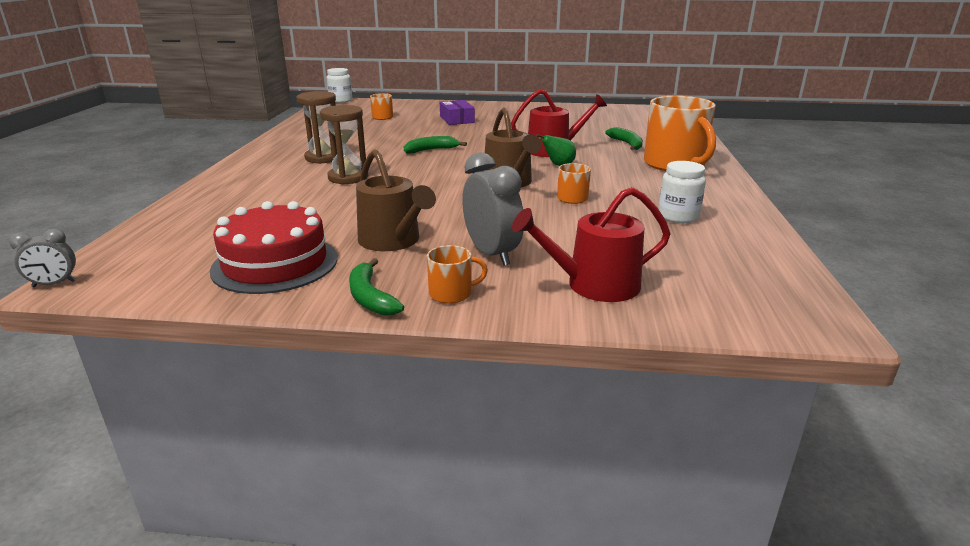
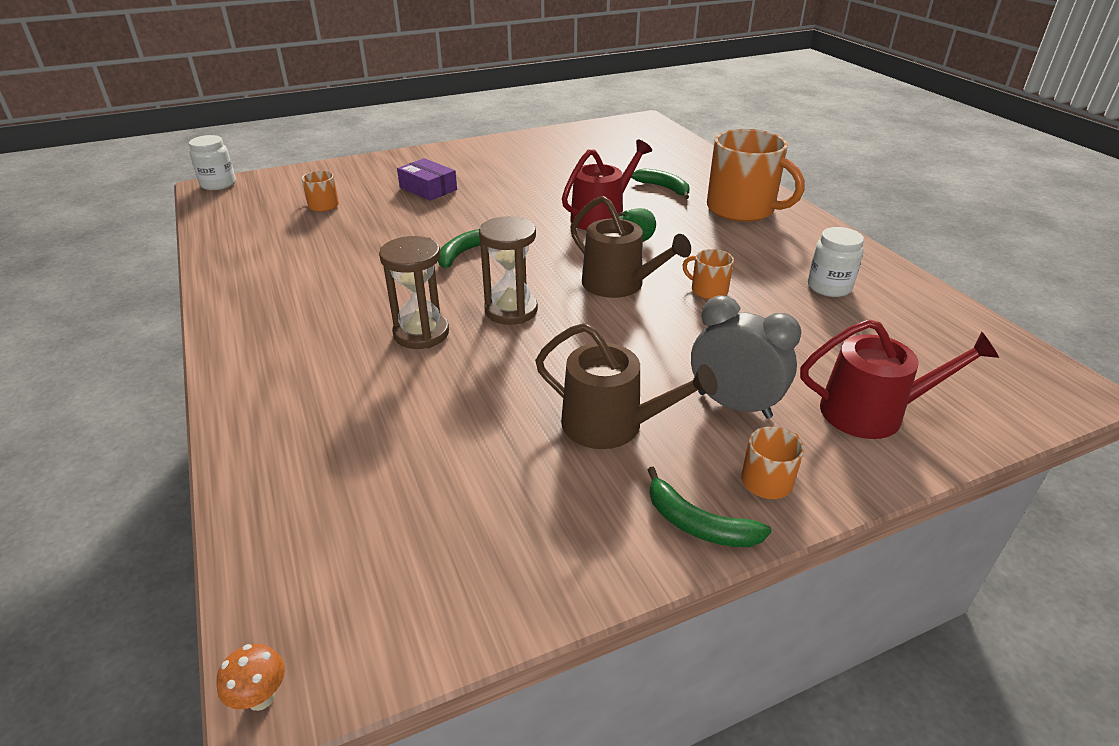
camera: 30 degrees left, 10 degrees up
(54, 284) = (261, 697): grey clock -> orange mushroom
(275, 263) = (524, 518): red cake -> none
(323, 158) = (340, 306): brown hourglass -> brown hourglass (511, 310)
(594, 285) = (872, 412): red watering can -> red watering can turned 135 degrees counterclockwise

